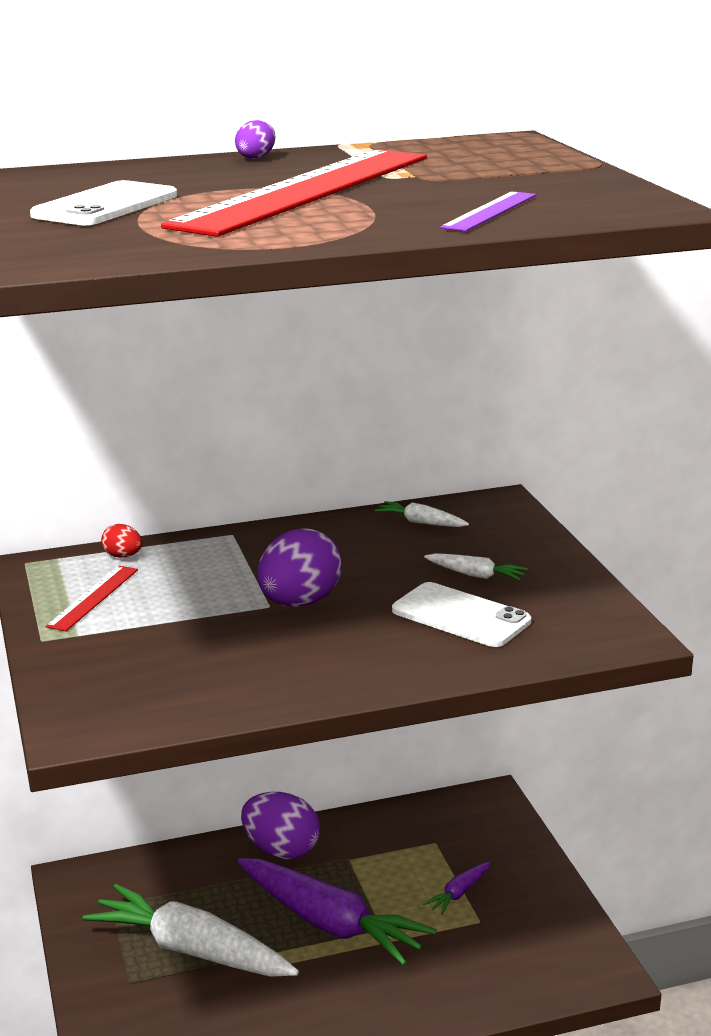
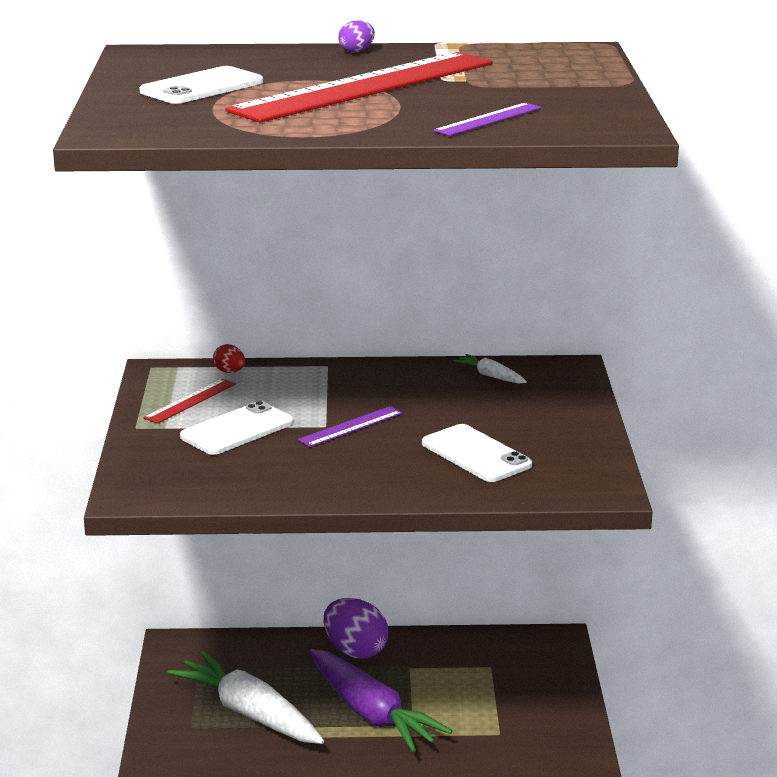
camera: 15 degrees right, 0 degrees up
(167, 625) = (237, 430): none -> white phone
(299, 603) = (351, 426): purple egg -> purple ruler
(459, 893) = (492, 709): purple carrot -> none
(476, 575) = (510, 424): white carrot -> none

